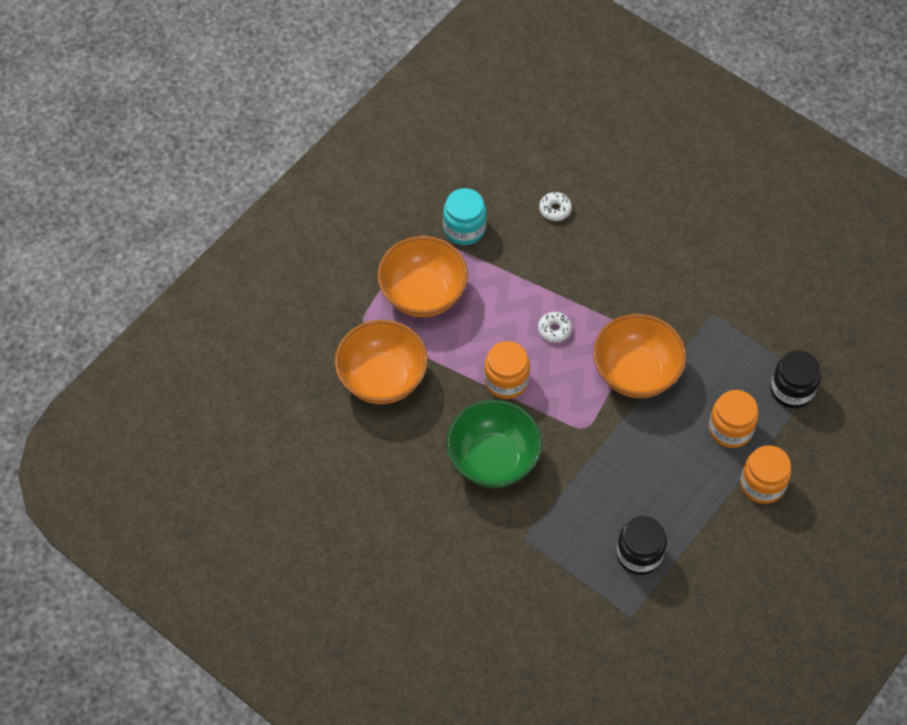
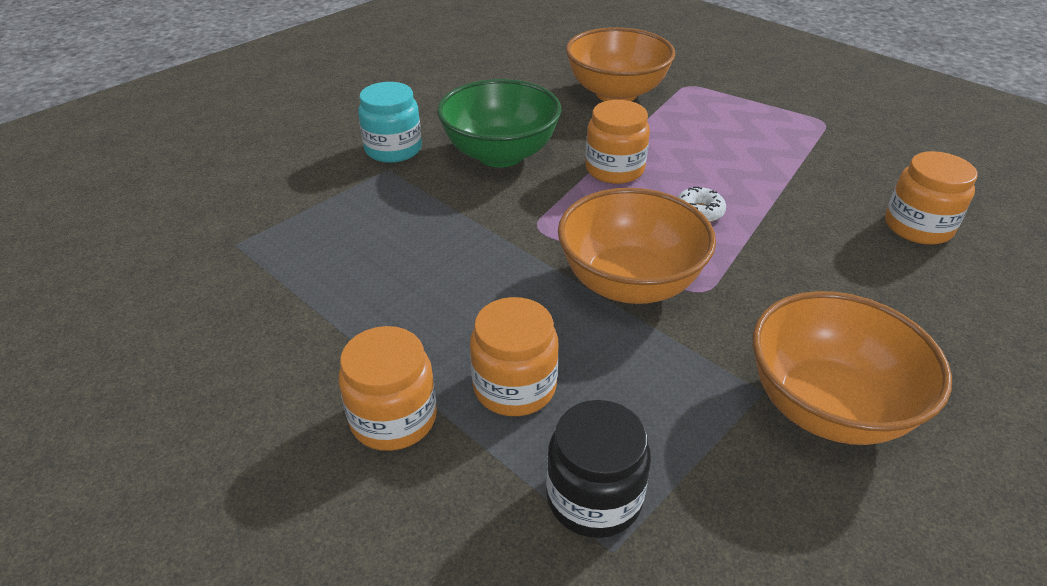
camera: 95 degrees right, 20 degrees down
(423, 294) = (736, 120): orange bowl -> orange bowl (827, 407)
(464, 228) = (848, 152): turquoise jar -> turquoise jar (393, 149)
(555, 209) = (918, 227): white donut -> orange jar
(639, 554) = (323, 259): black jar -> none

